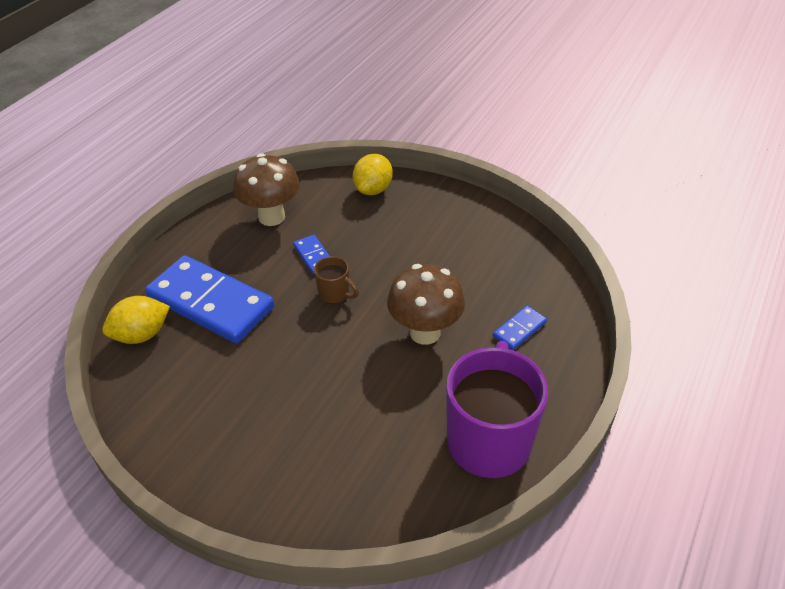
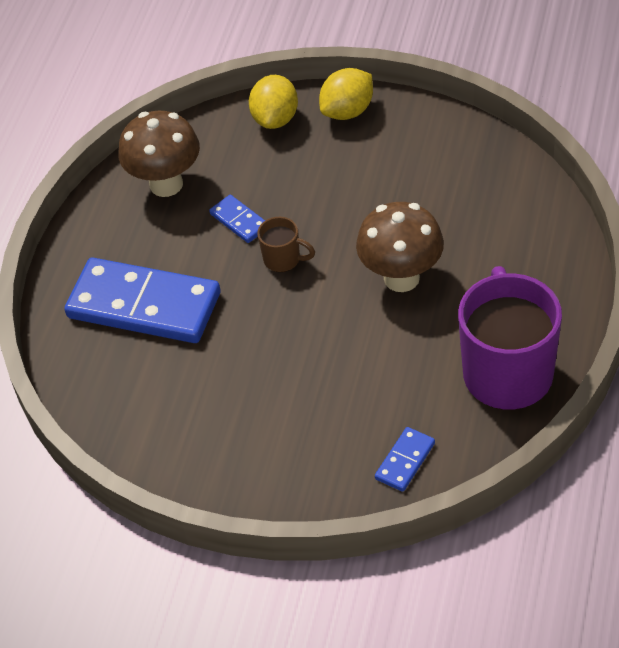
camera: 10 degrees left, 5 degrees up
(142, 334) = (83, 361): yellow lemon -> yellow lemon (348, 111)
(519, 329) = (504, 249): blue domino -> blue domino (405, 461)

